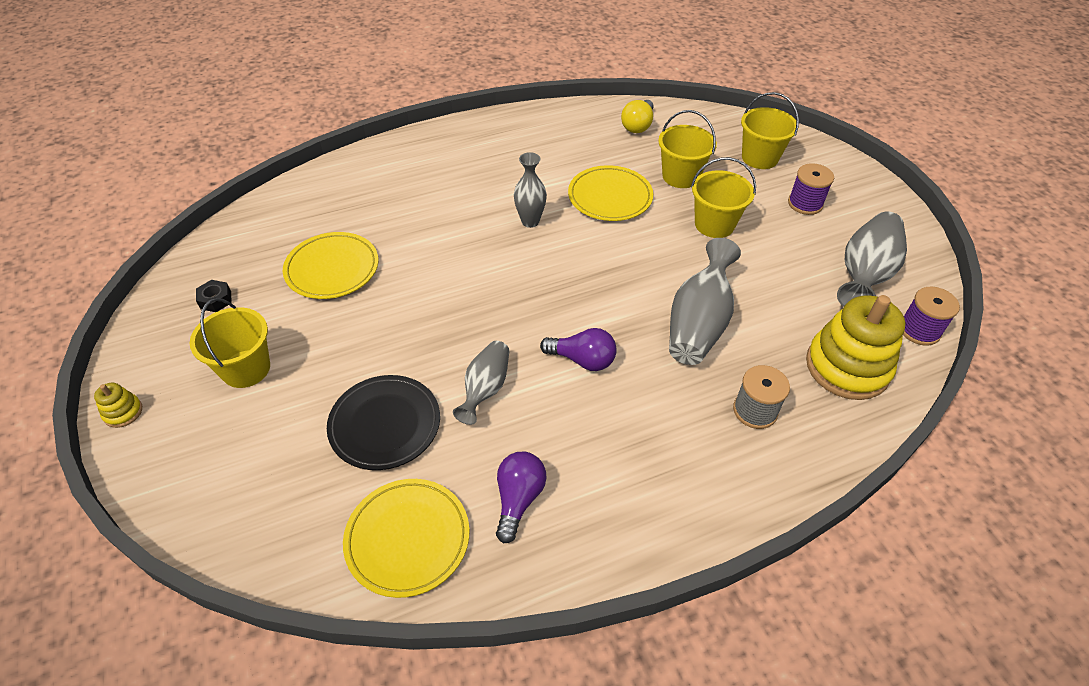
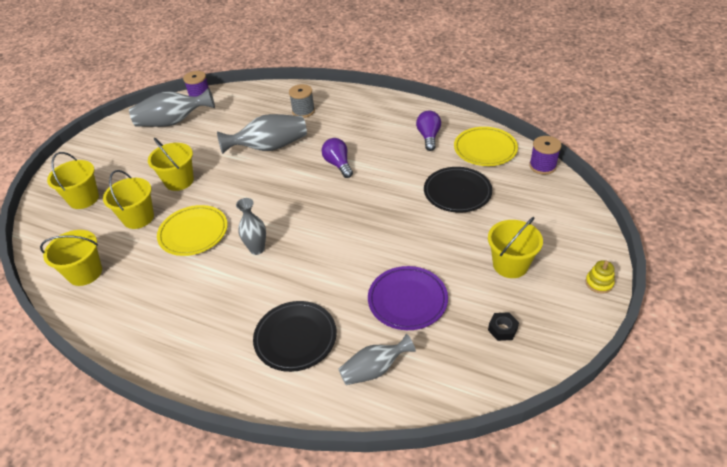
camera: 130 degrees left, 5 degrees down
(332, 269) = (407, 300): yellow plate -> purple plate
(402, 189) = (295, 338): none -> black plate
(485, 388) = (395, 179): grey vase -> grey vase (374, 369)
(518, 499) = (428, 137): purple light bulb -> purple light bulb turned 120 degrees clockwise
(638, 125) = (85, 273): yellow light bulb -> yellow bucket
(805, 204) = (124, 162): purple spool -> purple spool (542, 166)
(847, 367) = (247, 103): yellow stacking toy -> none

